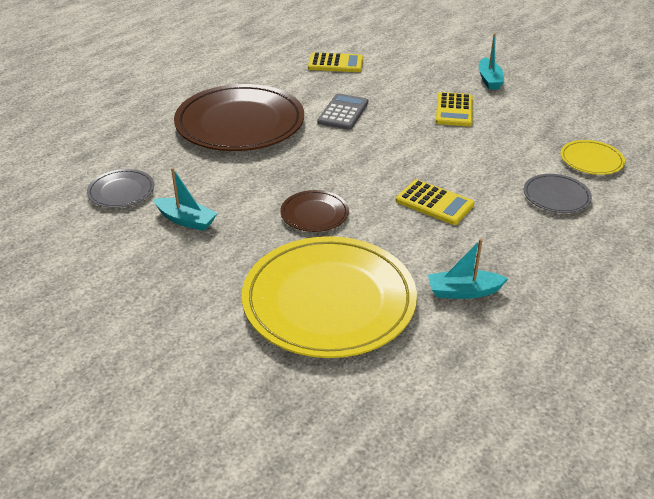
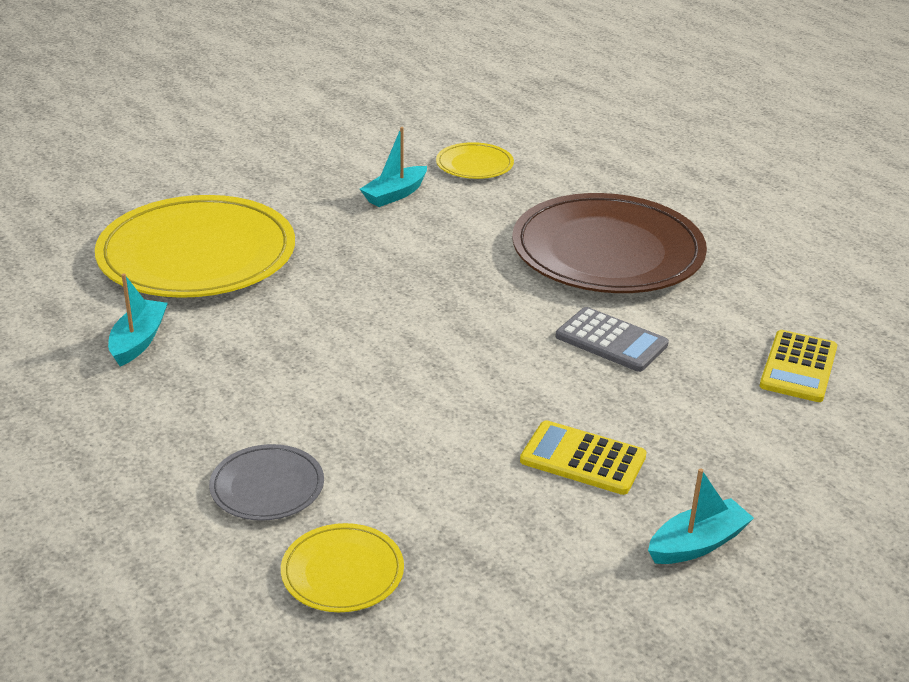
camera: 105 degrees right, 5 degrees down
(121, 191) = (474, 165): grey plate -> yellow plate
(314, 214) = (357, 272): brown plate -> none
(434, 203) = (323, 365): yellow calculator -> none
(489, 80) = (697, 544): turquoise boat -> turquoise boat turned 135 degrees clockwise

